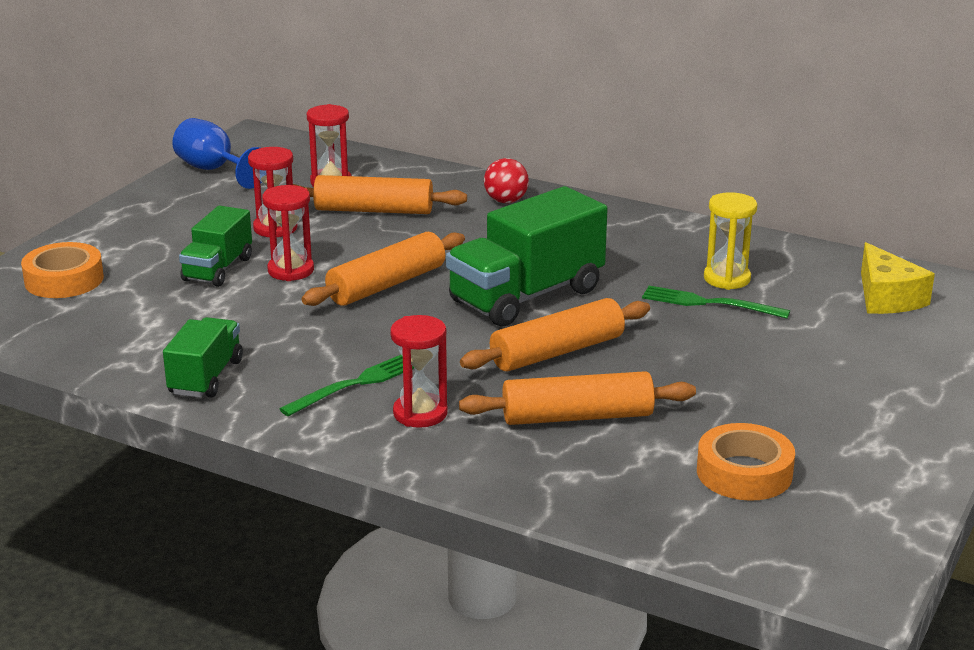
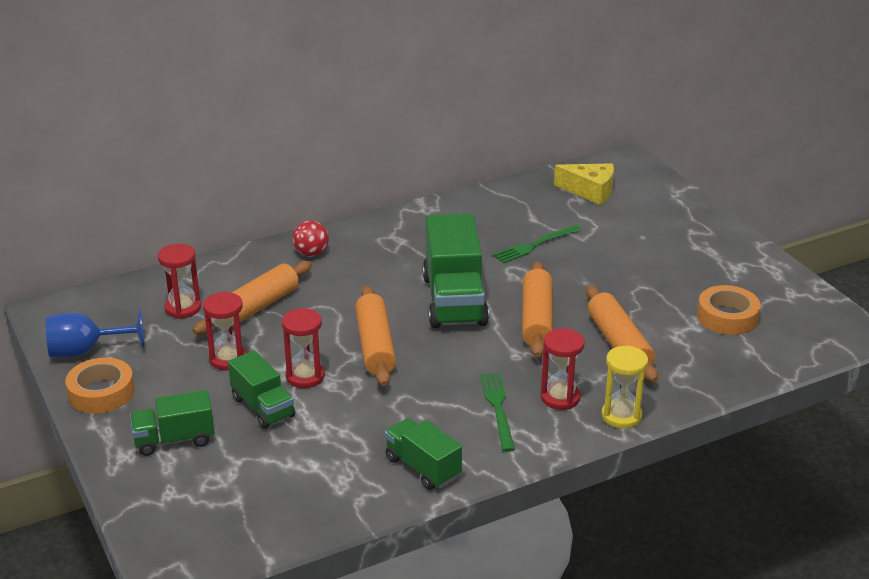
camera: 55 degrees left, 5 degrees up
(64, 280) = (188, 486): orange tape -> orange tape (101, 393)
(126, 250) = (174, 440): none -> green truck
(577, 416) = (619, 344): orange rolling pin -> orange rolling pin turned 45 degrees counterclockwise
(727, 279) = (512, 226): yellow hourglass -> yellow hourglass (621, 416)

